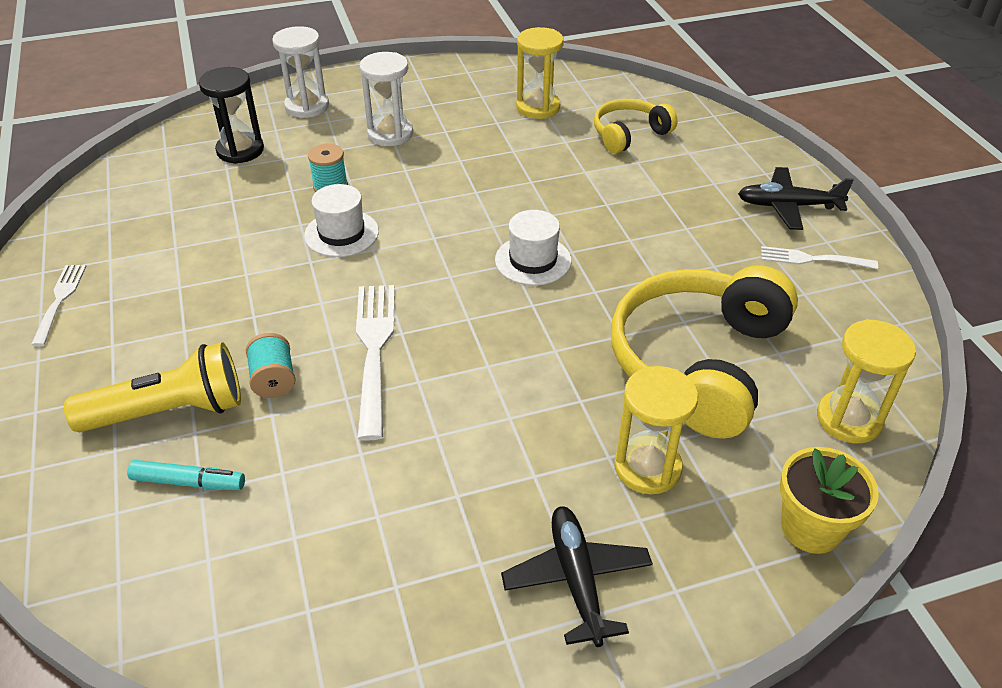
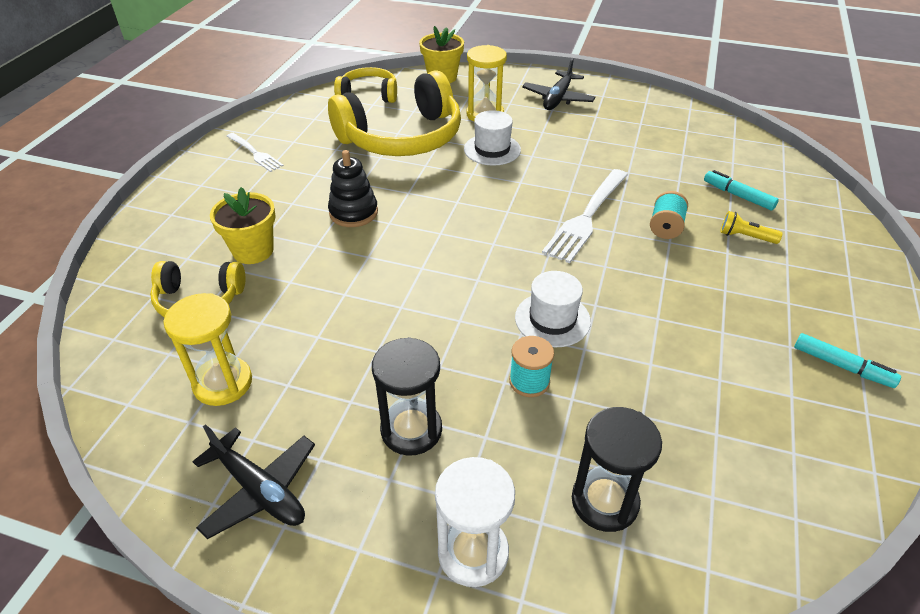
camera: 145 degrees left, 0 degrees up
(60, 301) = (842, 366): white fork -> turquoise marker
(169, 411) = (745, 237): yellow flashlight -> yellow flashlight, size x0.47
(390, 134) = (411, 430): white hourglass -> black hourglass
(533, 260) = (423, 228): white hat -> white hat (492, 149)
(617, 245) = (353, 212): none -> black stacking toy
(649, 178) = (253, 251): none -> yellow flower pot
(788, 206) = (205, 186): black plane -> black plane (259, 490)
(849, 419) = (369, 95): yellow hourglass -> yellow headphones

